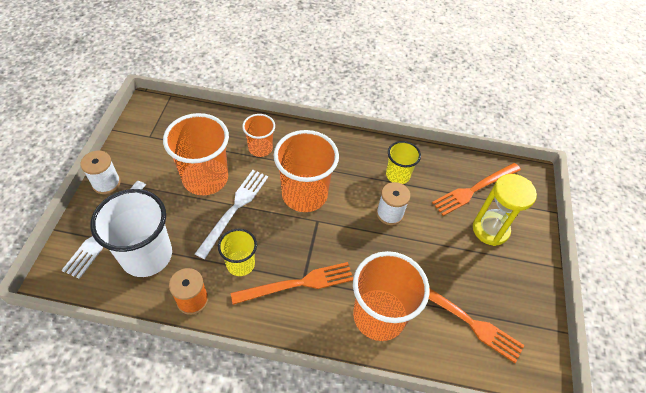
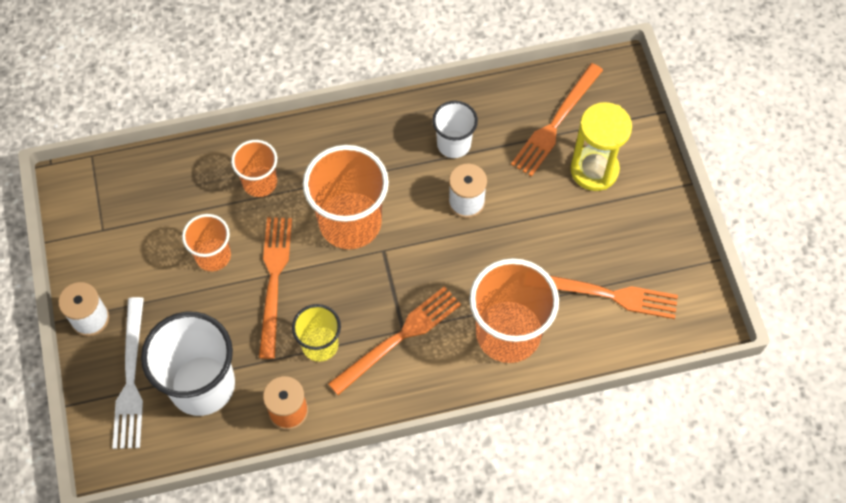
camera: 20 degrees left, 10 degrees up
(205, 178) = (213, 256): orange cup -> orange cup, size x0.56
(234, 210) = (274, 281): white fork -> orange fork
(398, 175) = (454, 144): yellow cup -> white cup

